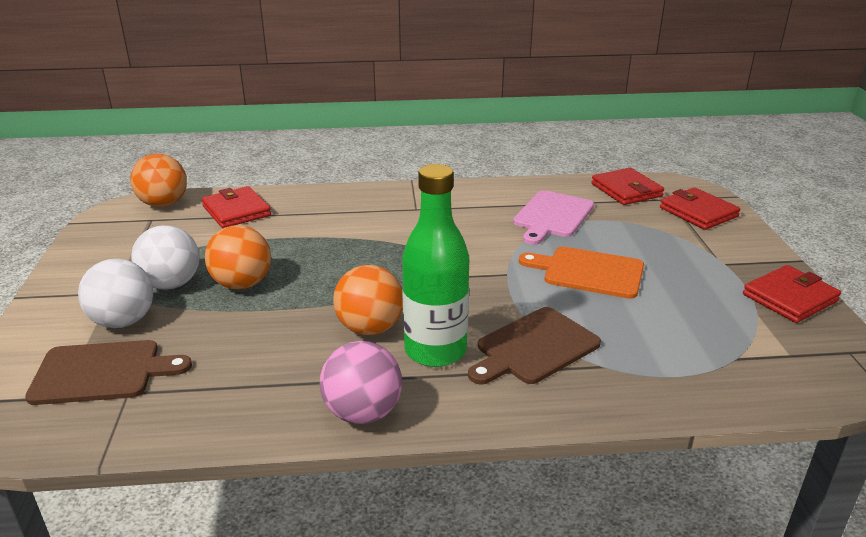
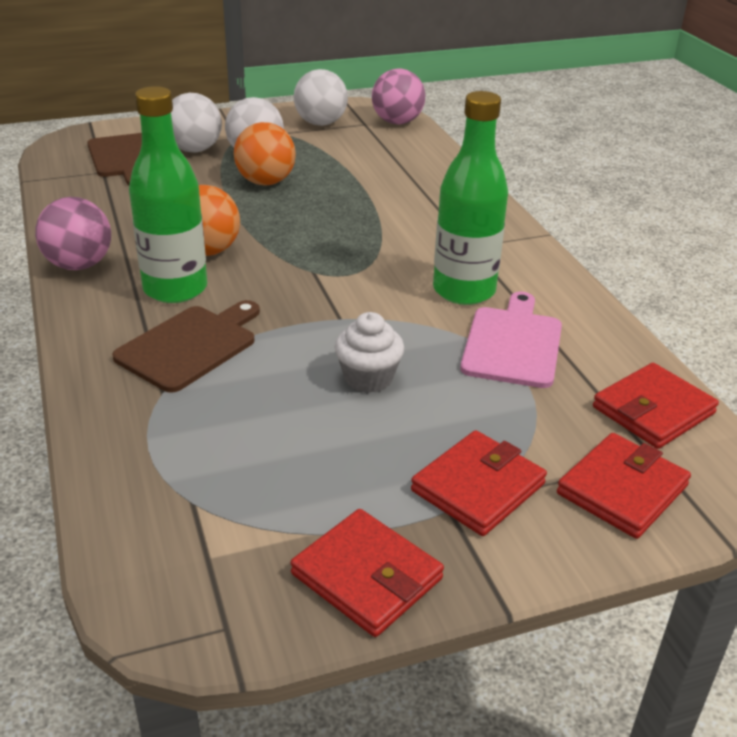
camera: 75 degrees right, 5 degrees up
(127, 241) = (320, 123): none -> white ball
(163, 204) = (397, 122): orange ball -> pink ball
(236, 211) = (403, 154): red wallet -> red wallet (478, 487)
(481, 221) = (464, 291): none -> green bottle
(534, 347) = (190, 346): brown cutting board -> brown cutting board turned 90 degrees clockwise
(552, 216) = (512, 343): pink cutting board -> pink cutting board turned 90 degrees clockwise
(588, 272) = (368, 378): orange cutting board -> white cupcake

